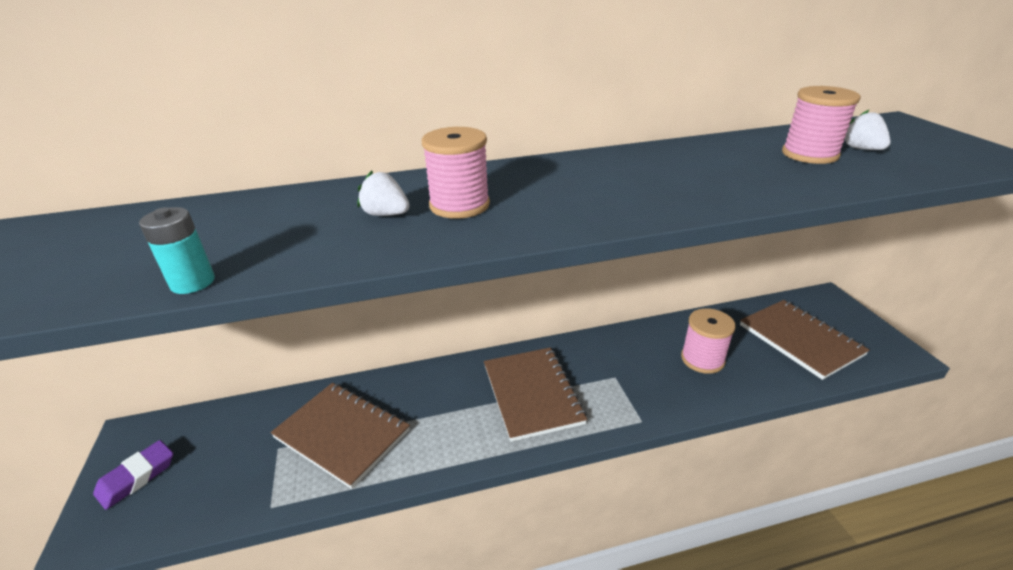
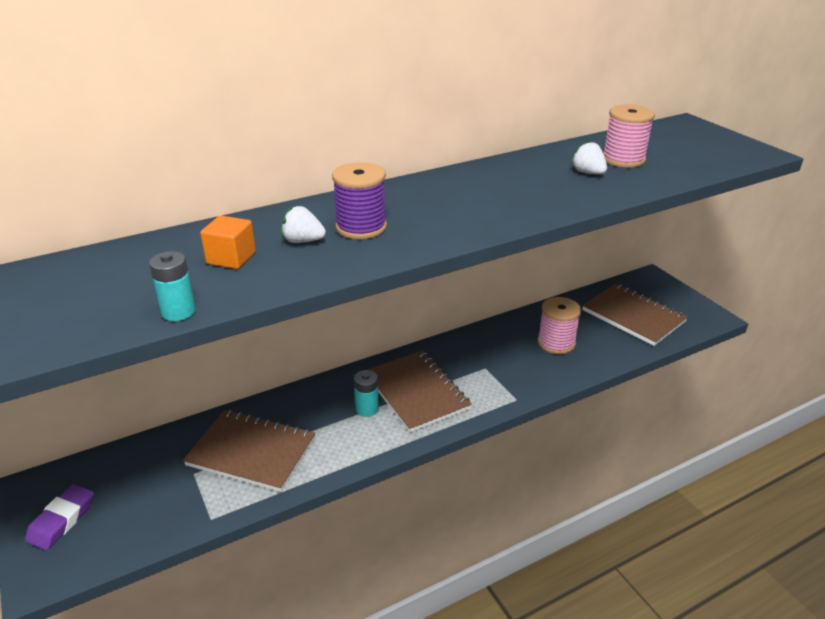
camera: 15 degrees left, 0 degrees up
(297, 226) = (231, 258): none -> orange cube
(459, 205) = (361, 227): pink spool -> purple spool
(474, 405) = (367, 409): none -> turquoise battery
(861, 149) = (661, 151): white strawberry -> white strawberry (588, 173)

